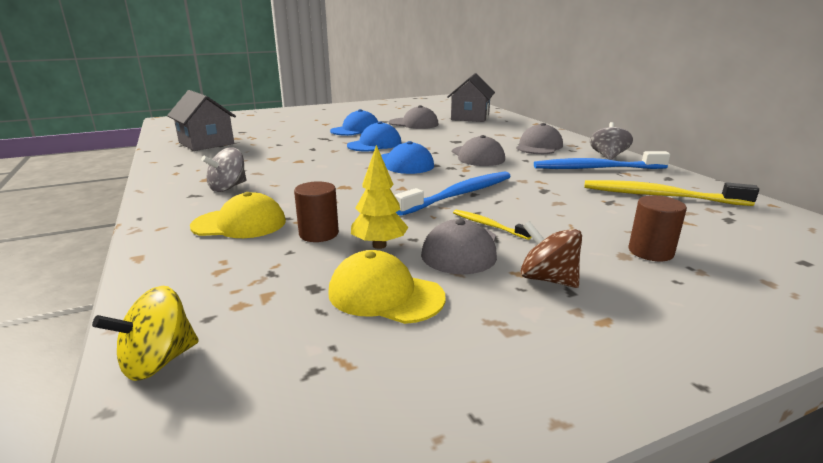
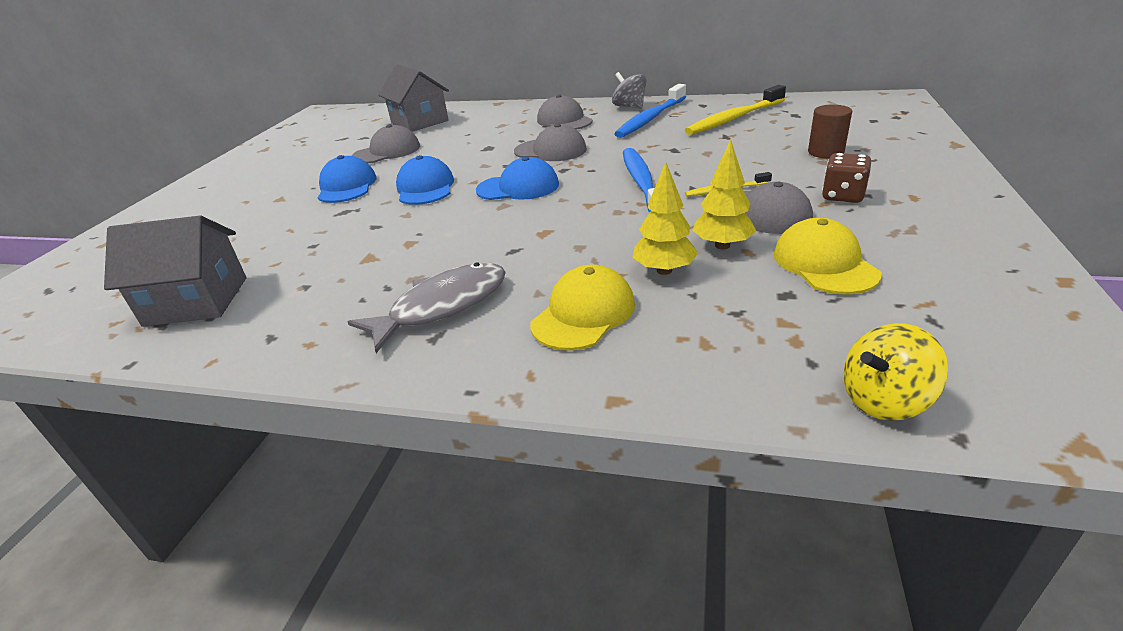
camera: 50 degrees left, 10 degrees up
(158, 361) = (884, 400): yellow spinning top -> yellow spinning top turned 75 degrees clockwise
(228, 187) = (442, 306): grey spinning top -> grey fish
(319, 234) = (664, 270): brown cylinder -> yellow tree
(385, 294) = (824, 263): yellow cap -> yellow cap turned 105 degrees clockwise
(547, 279) = (842, 196): brown spinning top -> brown dice

